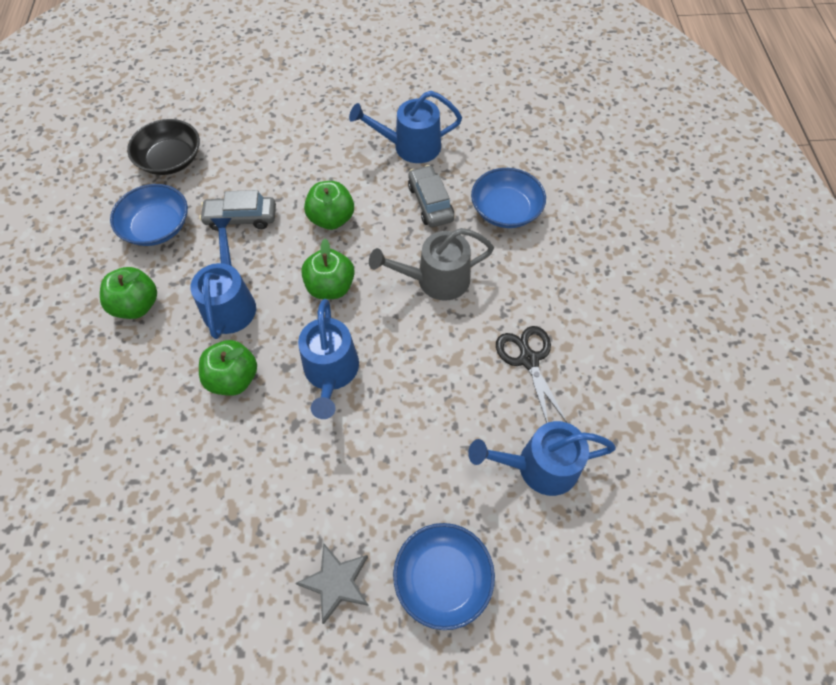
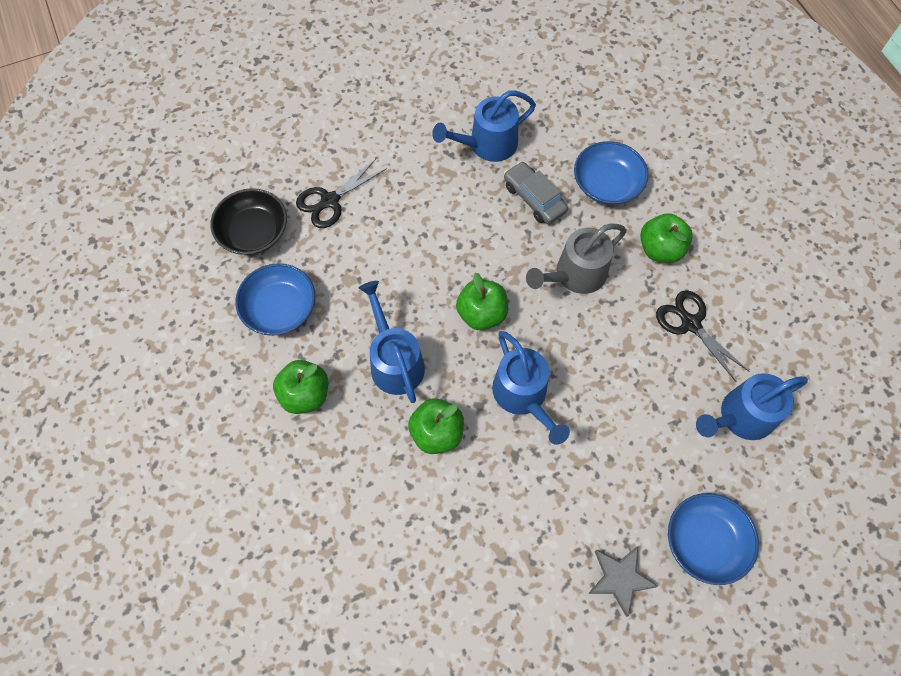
camera: 20 degrees left, 5 degrees up
(241, 218) = (359, 272): grey car -> none
(248, 153) = (330, 201): none -> black scissors
(331, 219) = (448, 245): green apple -> green apple (660, 249)

